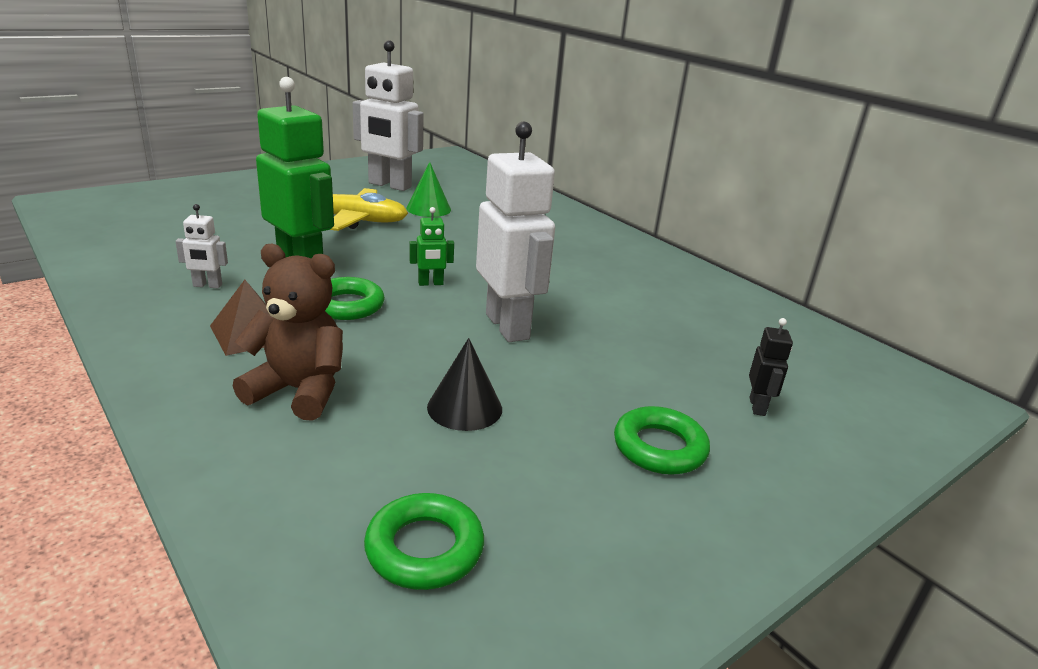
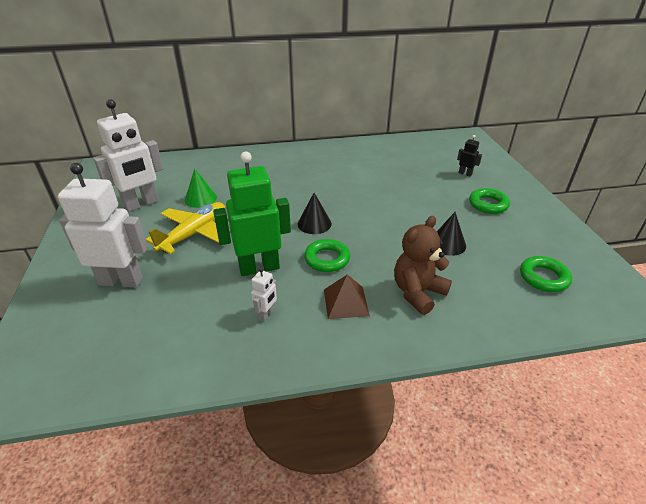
camera: 60 degrees left, 10 degrees up
(430, 283) = (314, 223): green robot -> black cone
(508, 326) = (376, 212): white robot -> white robot (121, 281)

